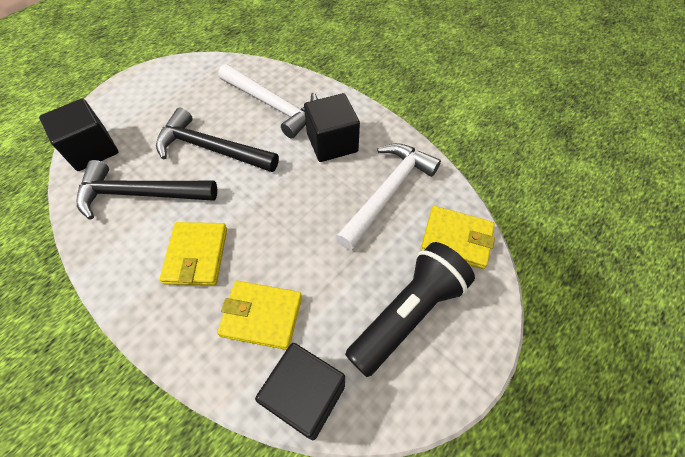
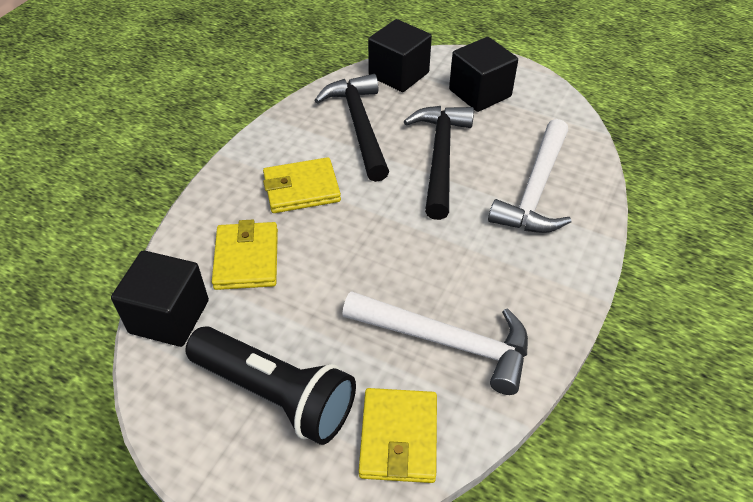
camera: 75 degrees right, 10 degrees down
(332, 143) = (503, 264): black cube -> black cube (480, 93)

